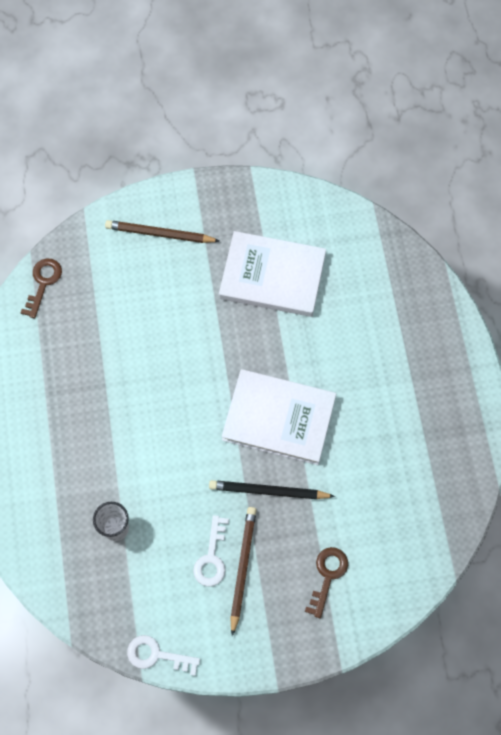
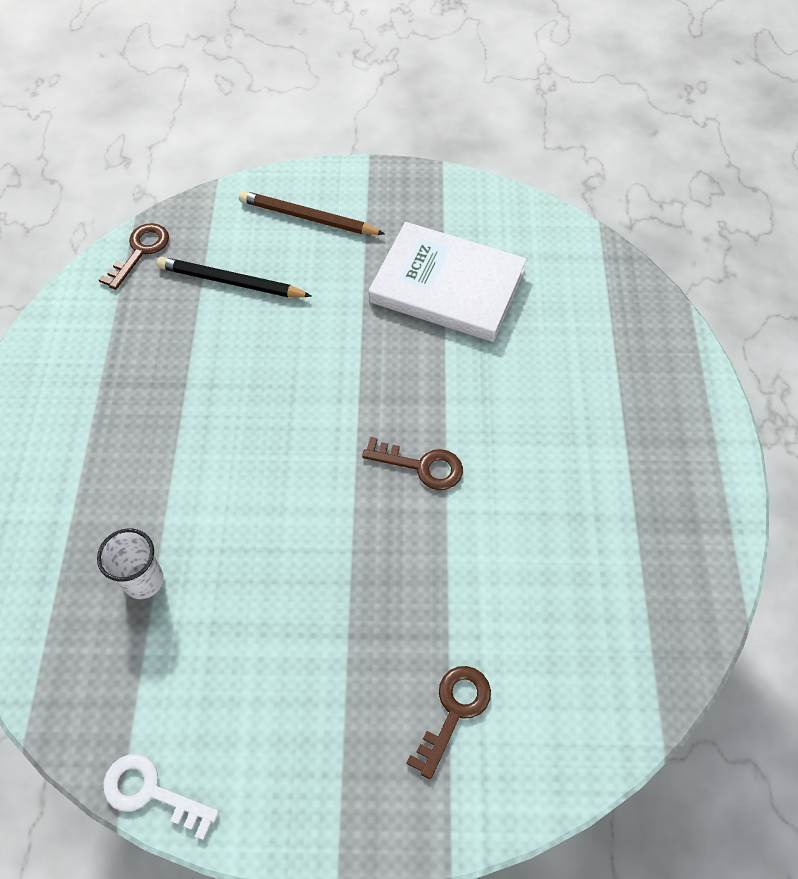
camera: 10 degrees right, 10 degrees down
(211, 557) = (277, 649): white key -> none
(242, 568) = (321, 674): brown pencil -> none
(268, 491) = (385, 565): black pencil -> black pencil (231, 282)
(279, 418) = (421, 466): white book -> brown key

